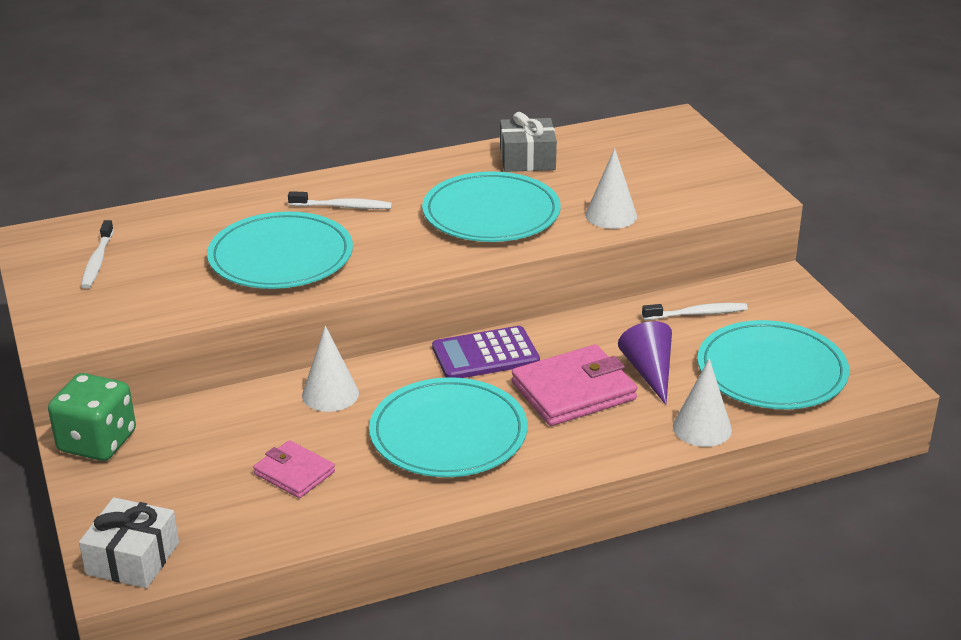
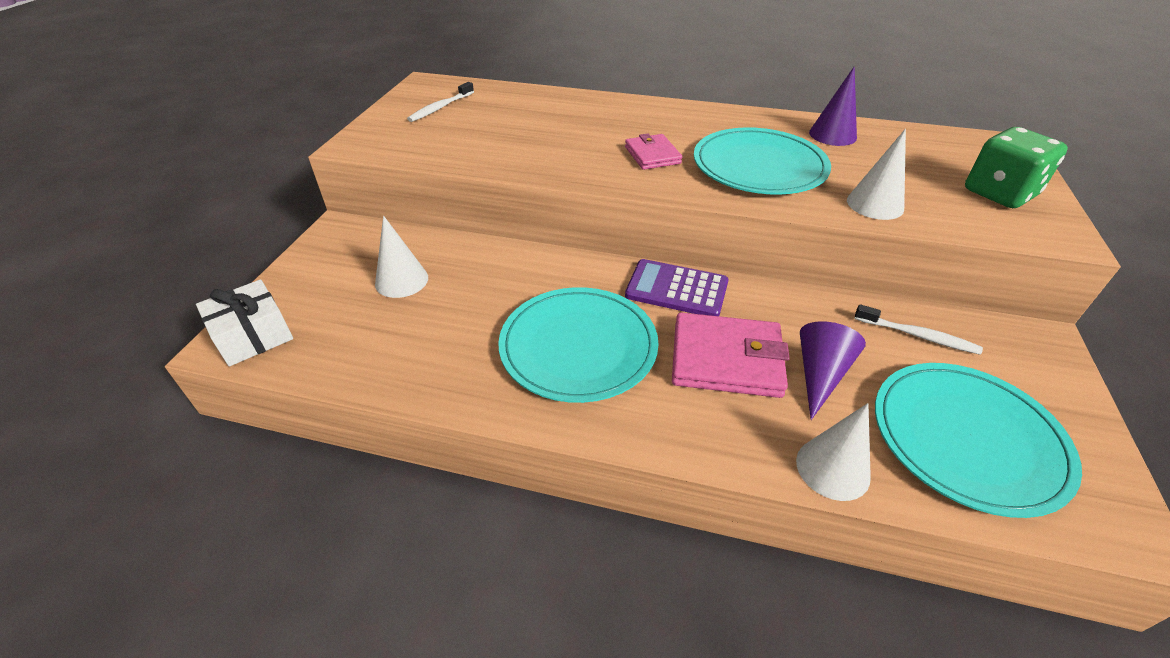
camera: 35 degrees right, 10 degrees up
(97, 442) = (344, 236): green dice -> green dice (999, 193)
(281, 257) = (557, 144): turquoise plate -> none
(294, 473) = (430, 322): pink wallet -> pink wallet (652, 155)
(330, 394) = (525, 269): white cone -> white cone (401, 280)
(343, 206) = (643, 124): white toothbrush -> none
(527, 159) = (832, 135): grey gift -> purple cone

